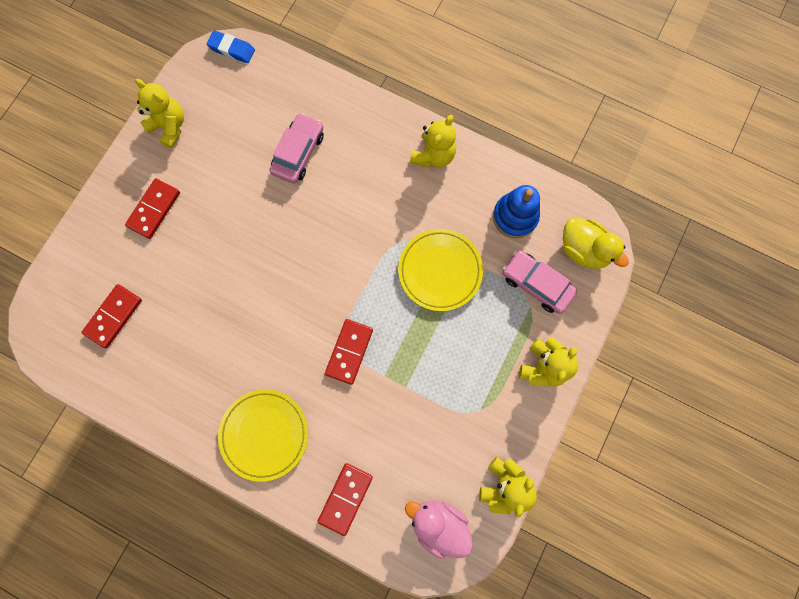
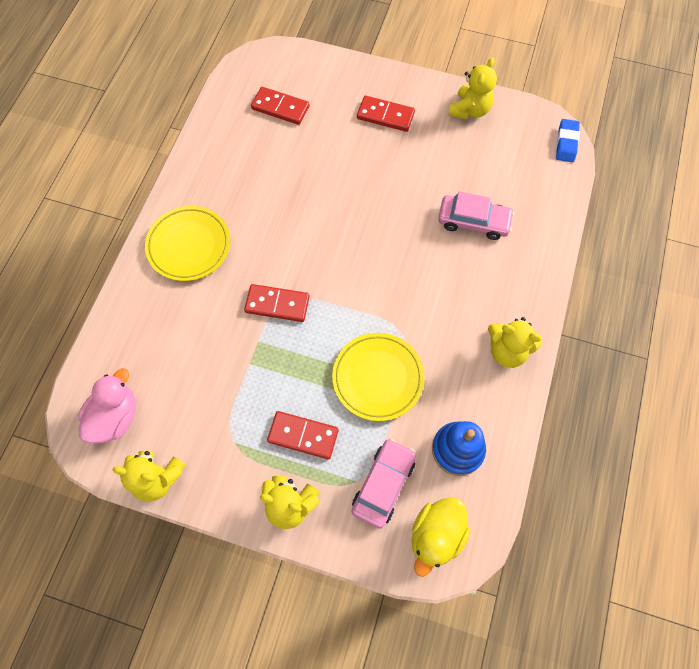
camera: 80 degrees right, 10 degrees down
(345, 498) = (135, 326): red domino -> red domino (303, 436)

